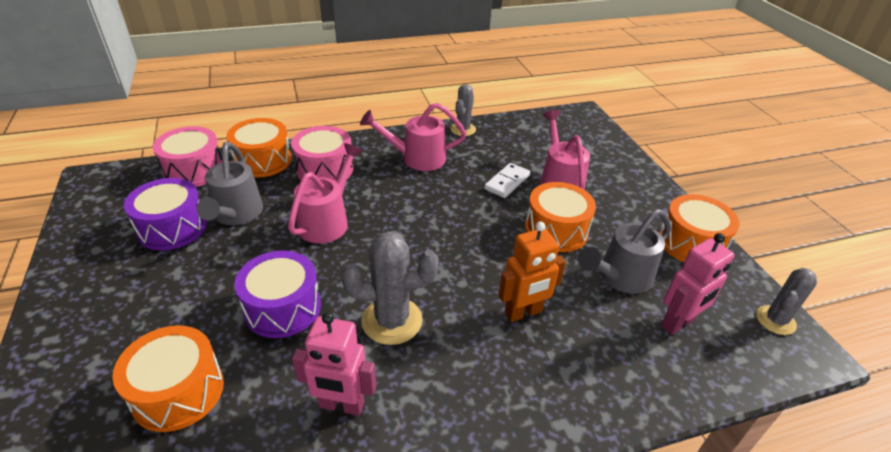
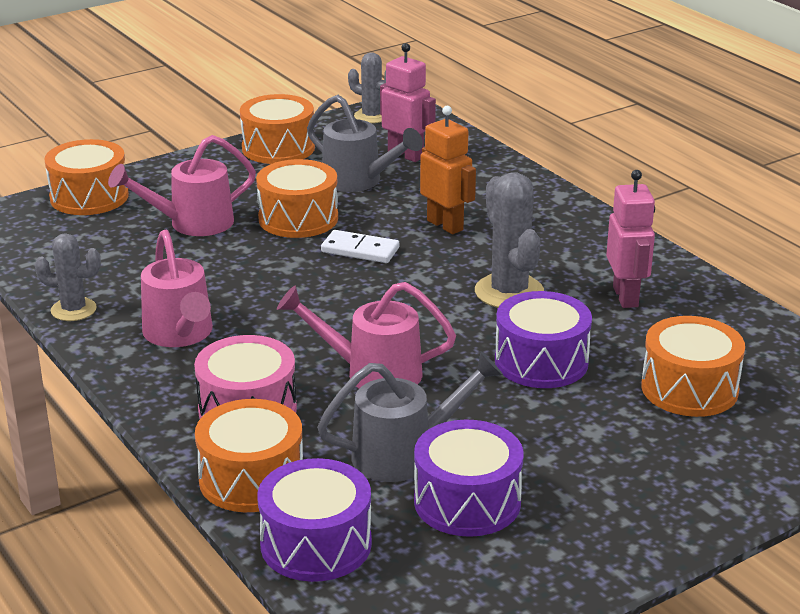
camera: 105 degrees left, 10 degrees down
(194, 170) = (316, 544): pink drum -> purple drum
(507, 182) = (211, 258): white domino -> white domino (360, 250)
(607, 148) = (89, 197): none -> orange drum

